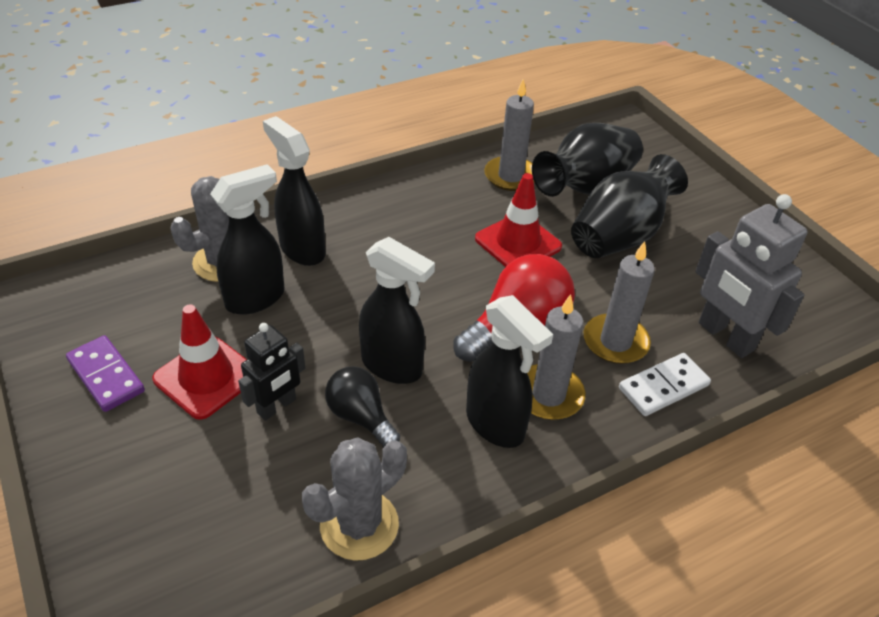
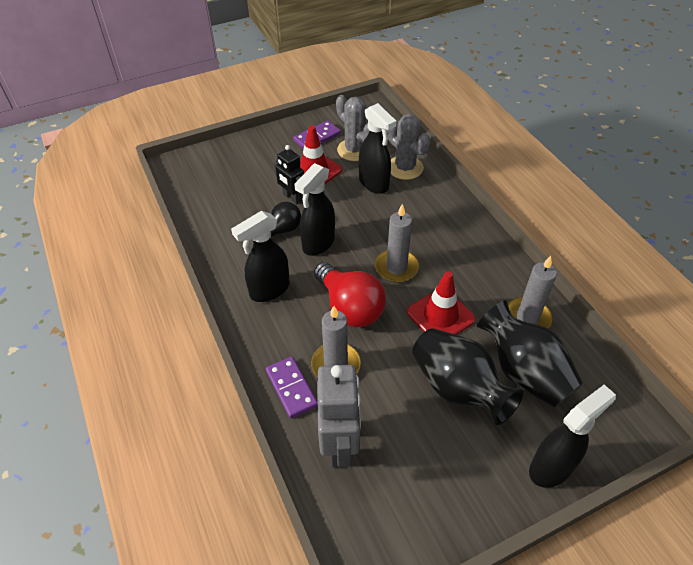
camera: 95 degrees right, 5 degrees up
(302, 249) = (420, 200): black spray bottle -> black spray bottle (551, 467)
(359, 525) = (213, 231): grey cactus -> grey cactus (354, 150)
(548, 395) = (290, 319): grey candle -> grey candle (396, 267)
(663, 387) = (291, 388): white domino -> purple domino
(725, 337) = (340, 444): grey robot -> grey robot turned 120 degrees clockwise

